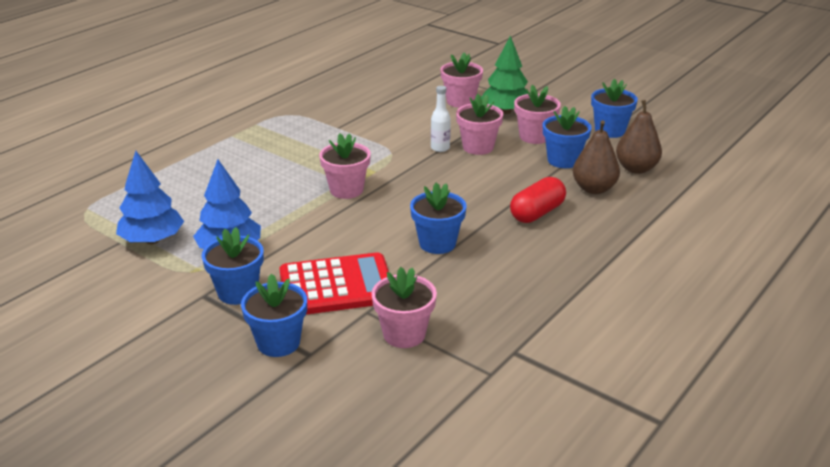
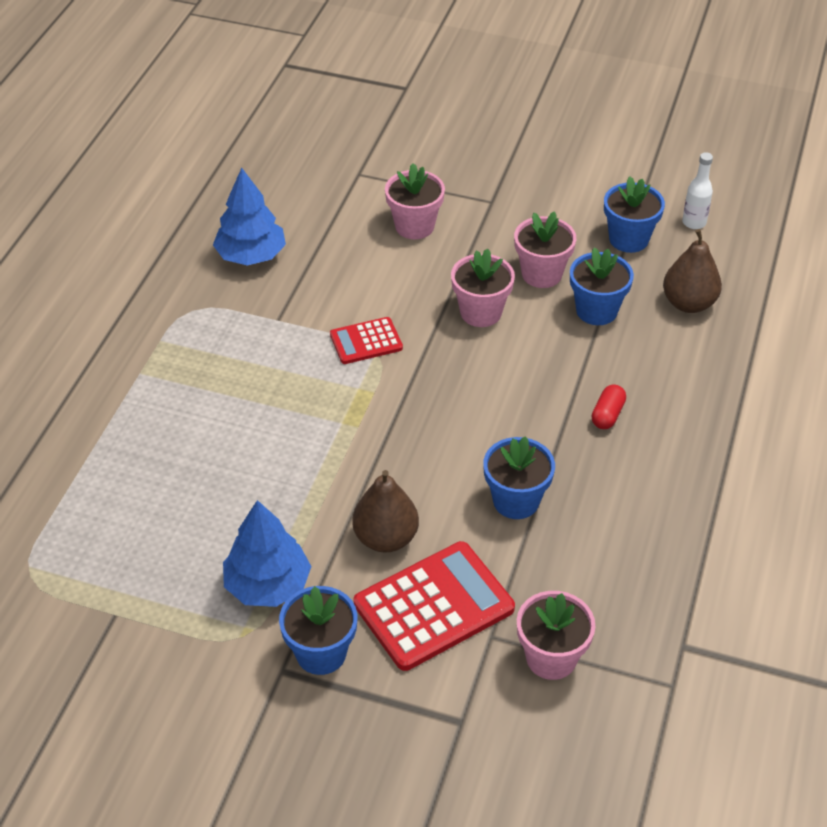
camera: 20 degrees left, 15 degrees up
(152, 240) = (157, 598): blue tree -> blue tree (251, 255)
(278, 343) = (416, 716): blue flower pot -> none
(346, 190) = (355, 437): pink flower pot -> none
(388, 147) = (366, 341): none -> red calculator
(440, 148) = (433, 326): white bottle -> white bottle (694, 222)
(505, 111) = (482, 232): green tree -> none
(537, 213) = (607, 415): red capsule -> red capsule, size x0.61
(594, 189) = (654, 353): brown pear -> brown pear (385, 538)

